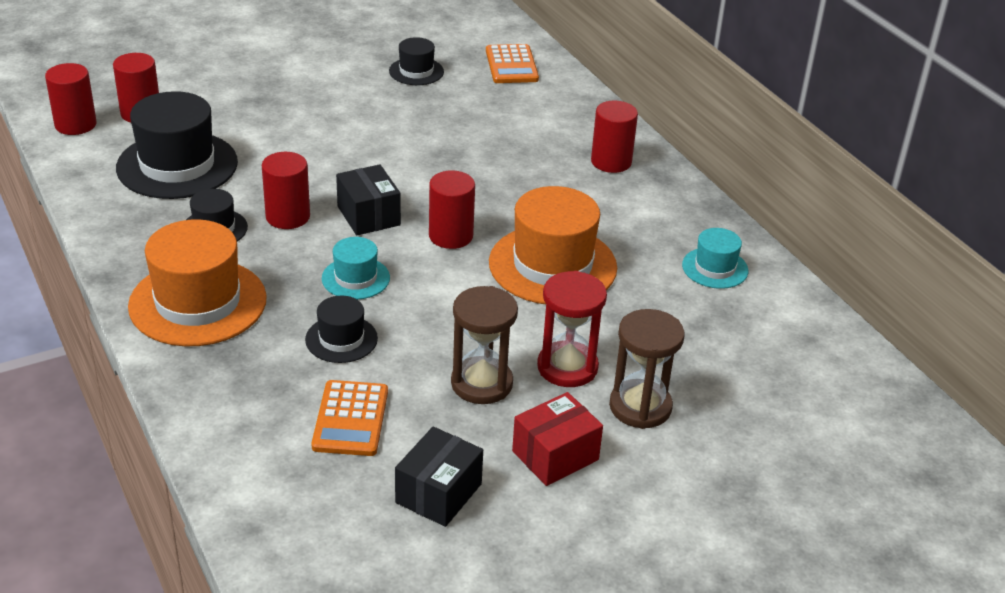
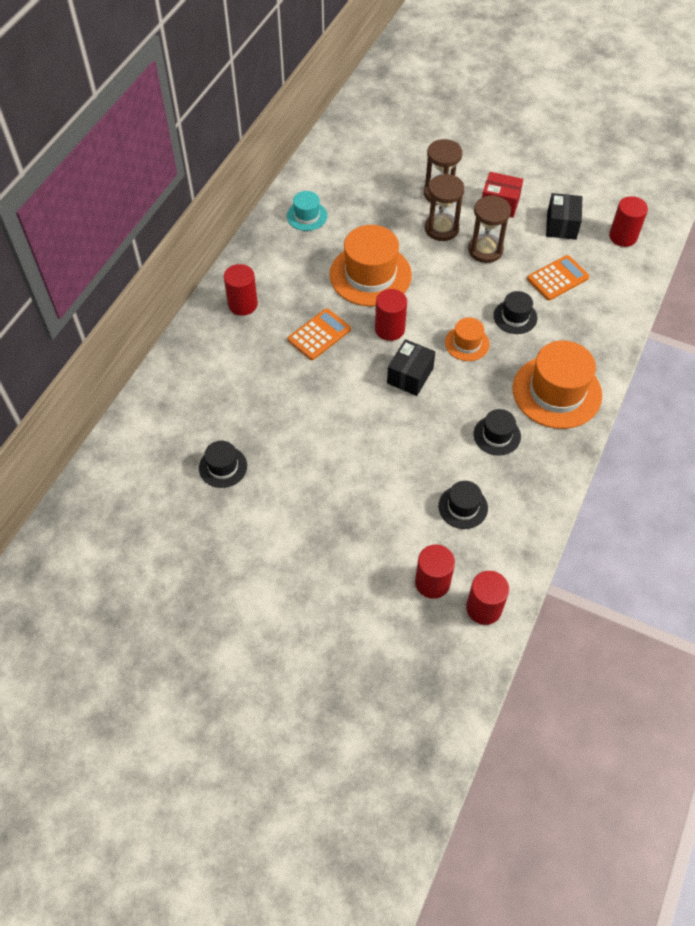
camera: 125 degrees left, 20 degrees up
(177, 165) = (463, 507): black hat -> black hat, size x0.52
(288, 217) = (450, 411): red cylinder -> red cylinder (623, 236)
(355, 278) = (467, 343): turquoise hat -> orange hat
(438, 493) = (561, 225): black box -> black box turned 75 degrees counterclockwise
(511, 65) = (163, 420): orange calculator -> orange calculator (319, 335)
(567, 367) = (441, 229): red hourglass -> brown hourglass

